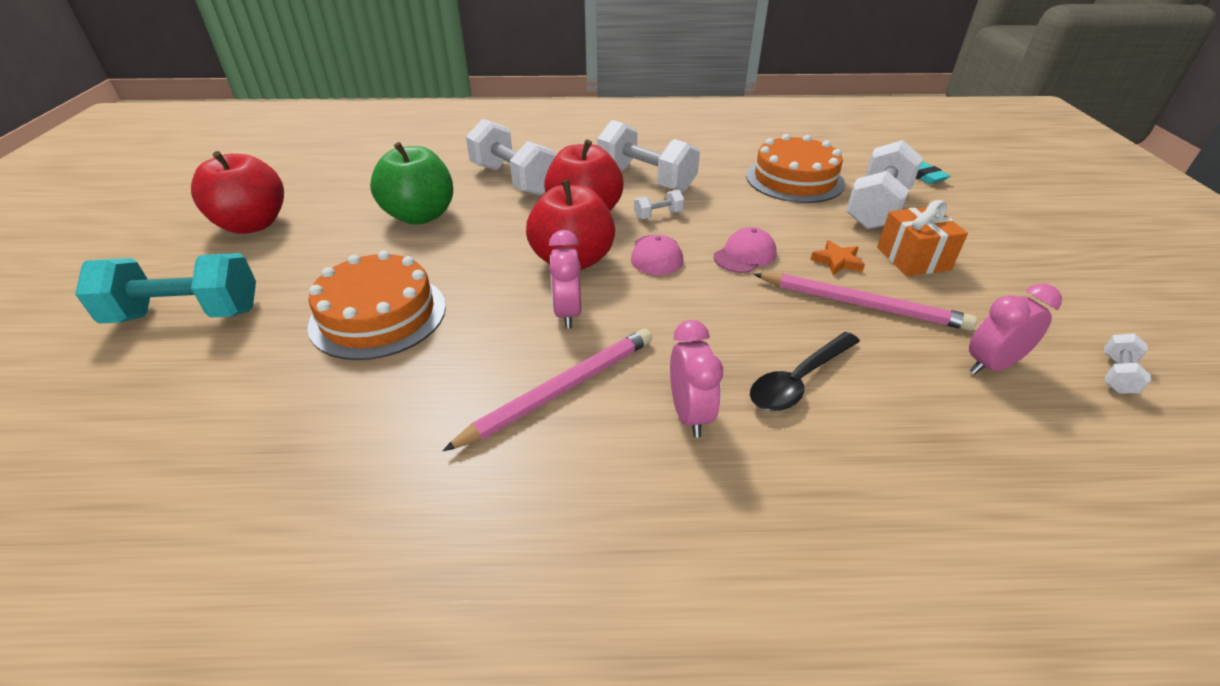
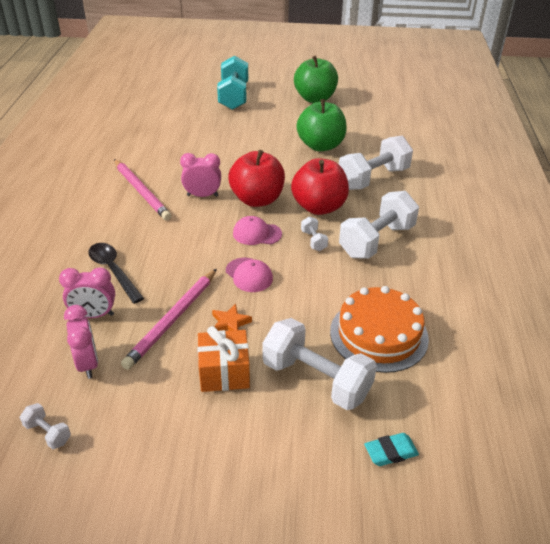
camera: 95 degrees right, 0 degrees up
(253, 224) = (315, 98): red apple -> green apple
(378, 315) = (218, 141): orange cake -> none
(689, 414) = (107, 228): pink clock -> pink clock (94, 315)

